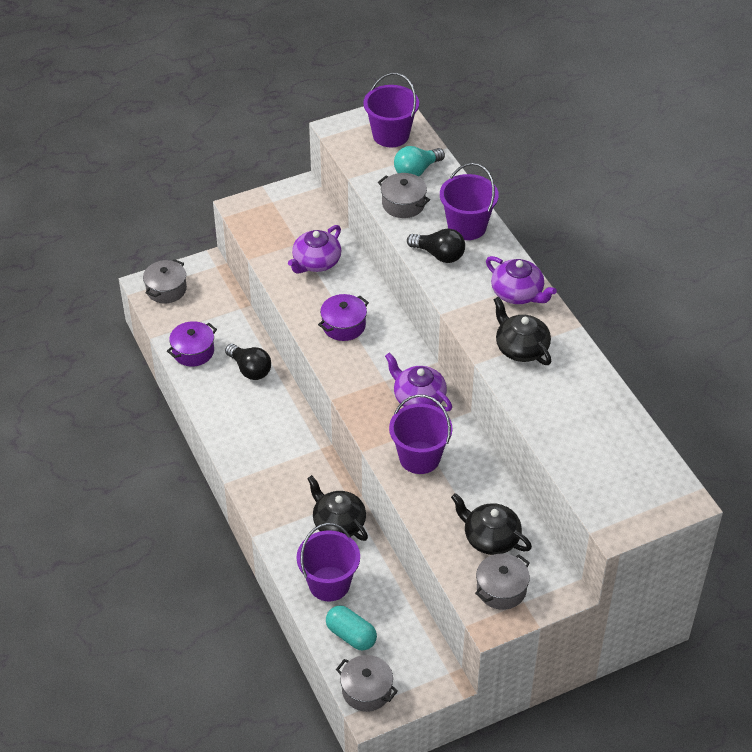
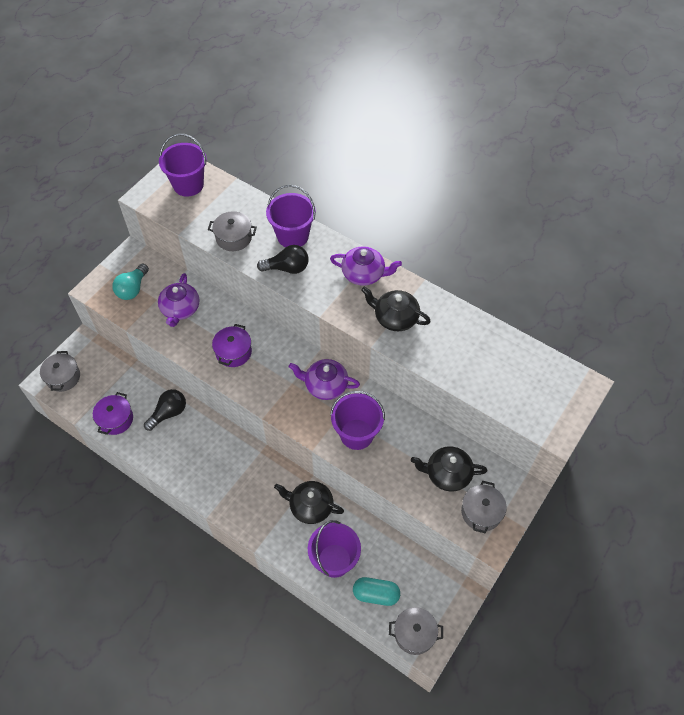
camera: 30 degrees left, 10 degrees up
(250, 369) = (168, 413): black light bulb -> black light bulb turned 60 degrees counterclockwise
(416, 171) = (226, 206): turquoise light bulb -> turquoise light bulb (133, 289)

